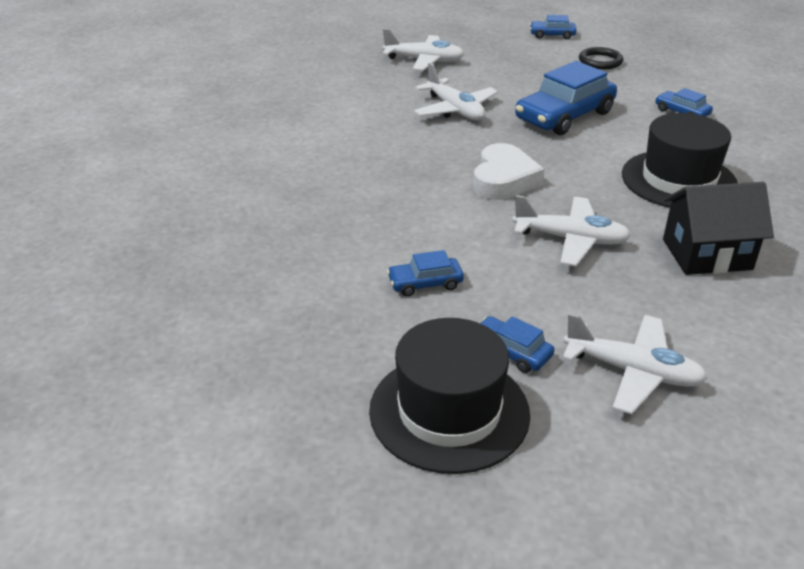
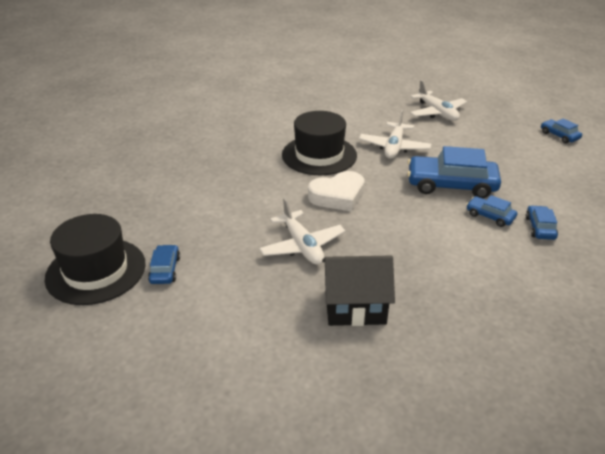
camera: 50 degrees right, 0 degrees up
(425, 283) = (198, 216): blue car -> blue car (490, 216)
(600, 61) = (556, 167): black ring -> none
(633, 372) = (188, 321): white plane -> none
(678, 180) = (437, 261): black hat -> black hat (319, 155)
(707, 254) = (355, 307): black house -> black house turned 45 degrees counterclockwise

